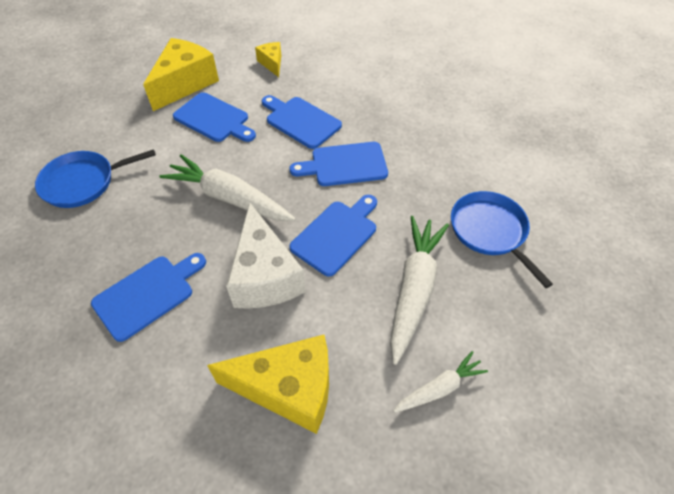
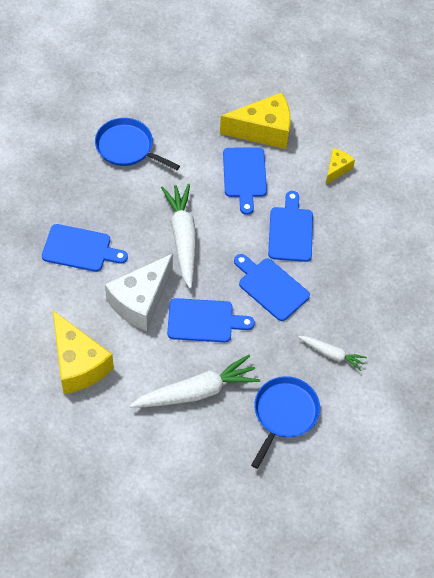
camera: 50 degrees right, 5 degrees up
(439, 388) = (137, 442): white carrot -> white carrot (331, 354)

